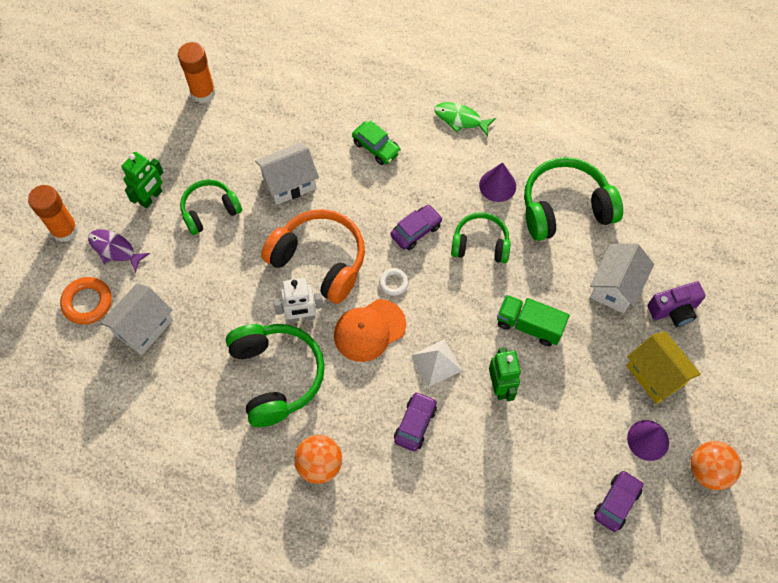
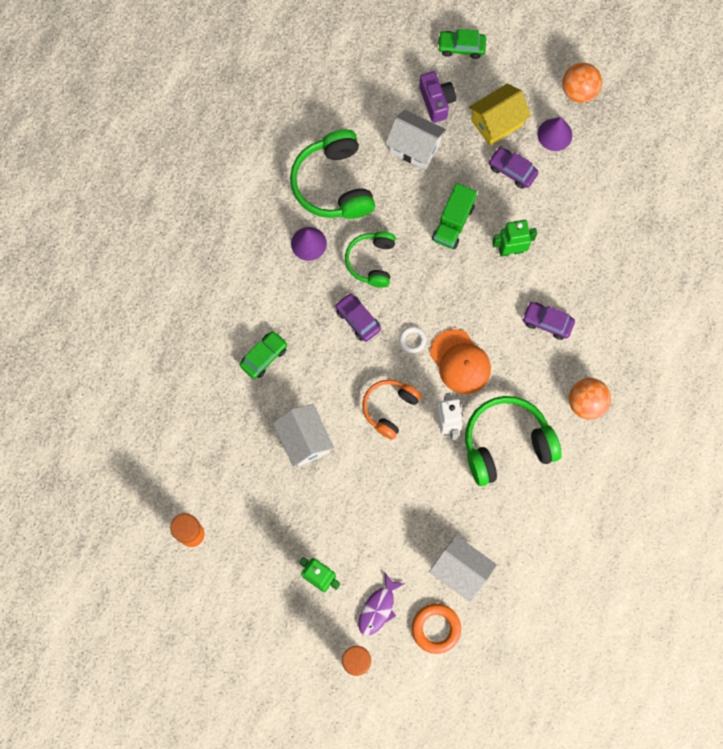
camera: 90 degrees left, 10 degrees up
(210, 210) = (335, 517): green headphones -> none
(319, 260) = (389, 408): orange headphones -> orange headphones, size x0.62
(436, 362) = (490, 303): white pyramid -> none
(460, 119) = (232, 275): green fish -> none
(616, 502) = (608, 164): purple car -> purple car (512, 170)
(745, 337) = (461, 47): none -> green car

